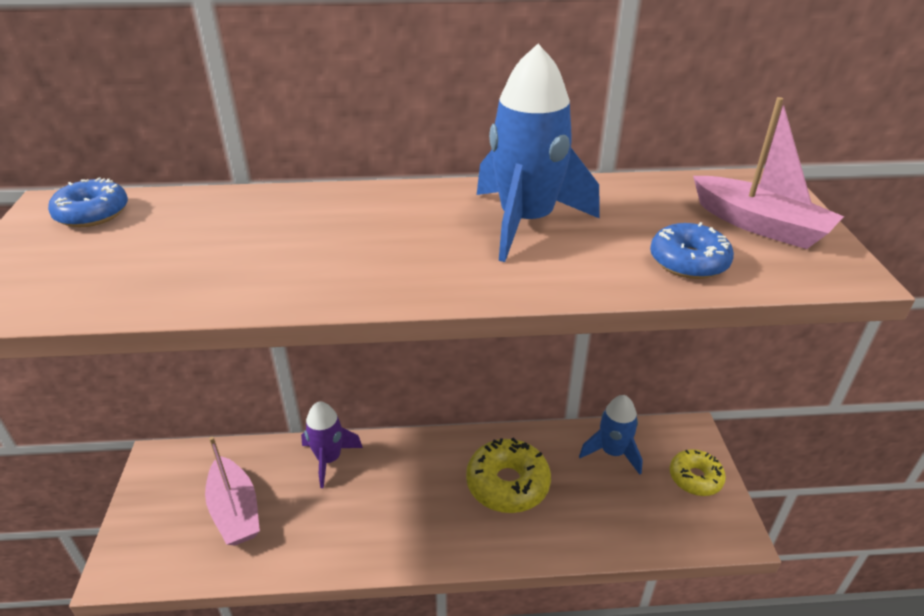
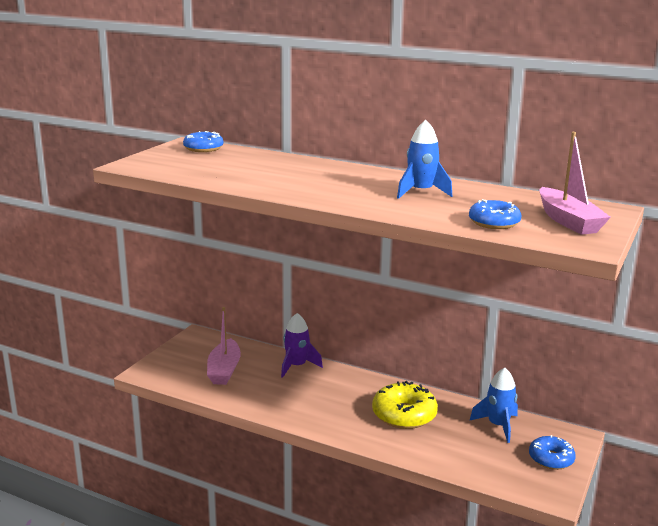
camera: 30 degrees right, 15 degrees down
(526, 222) = (421, 192): blue rocket -> blue rocket, size x0.66
(695, 478) = (551, 459): yellow donut -> blue donut

